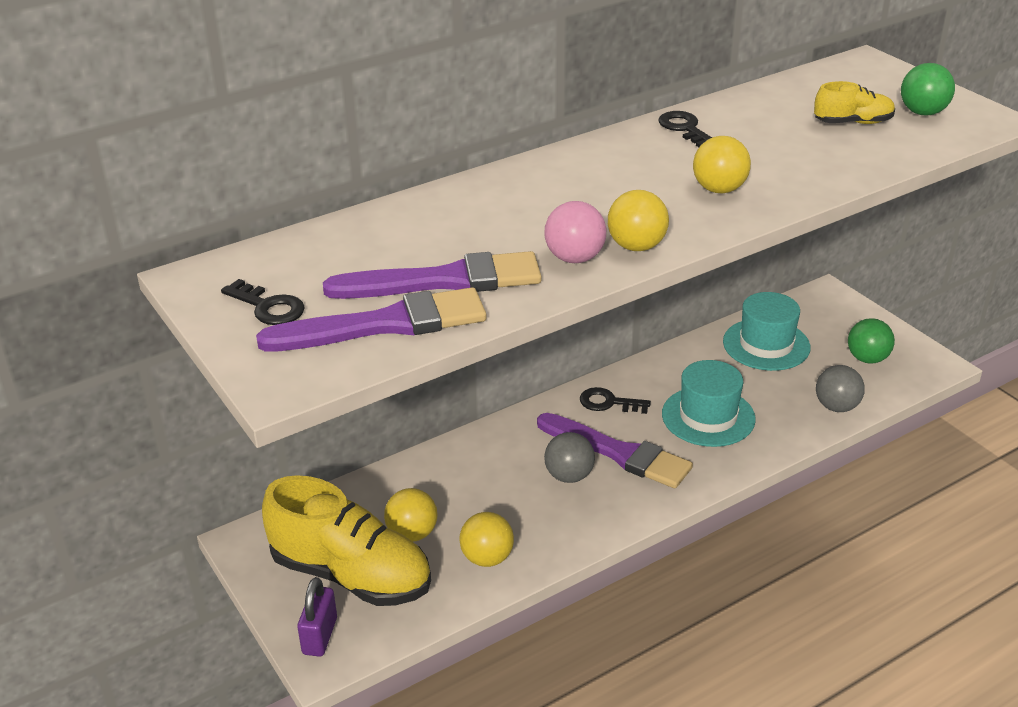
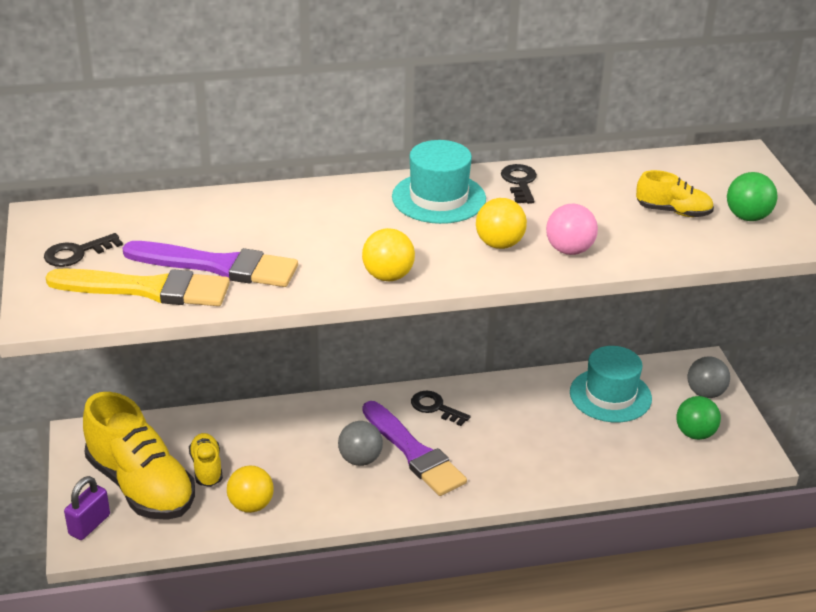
camera: 20 degrees right, 0 degrees up
(268, 307) = (77, 253): black key -> black key turned 90 degrees clockwise
(385, 324) = (147, 289): purple brush -> yellow brush
(412, 533) = (207, 468): yellow ball -> yellow shoe
(574, 258) = (331, 273): pink ball -> pink ball (569, 250)
(708, 416) = (512, 444): turquoise hat -> turquoise hat (439, 198)
(836, 407) = (633, 468): grey ball -> grey ball (705, 393)

